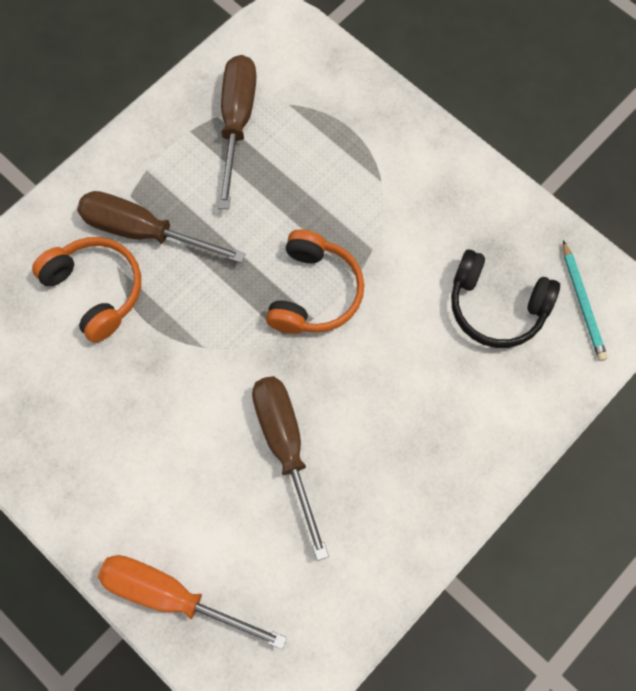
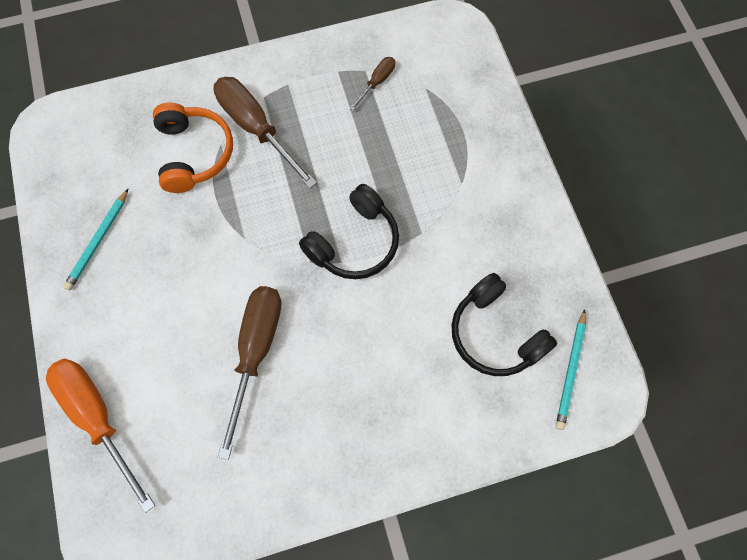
camera: 30 degrees right, 0 degrees up
(55, 430) = (98, 241): none -> turquoise pencil
(237, 122) = (377, 82): brown screwdriver -> brown screwdriver, size x0.49
(314, 292) = (355, 242): orange headphones -> black headphones

